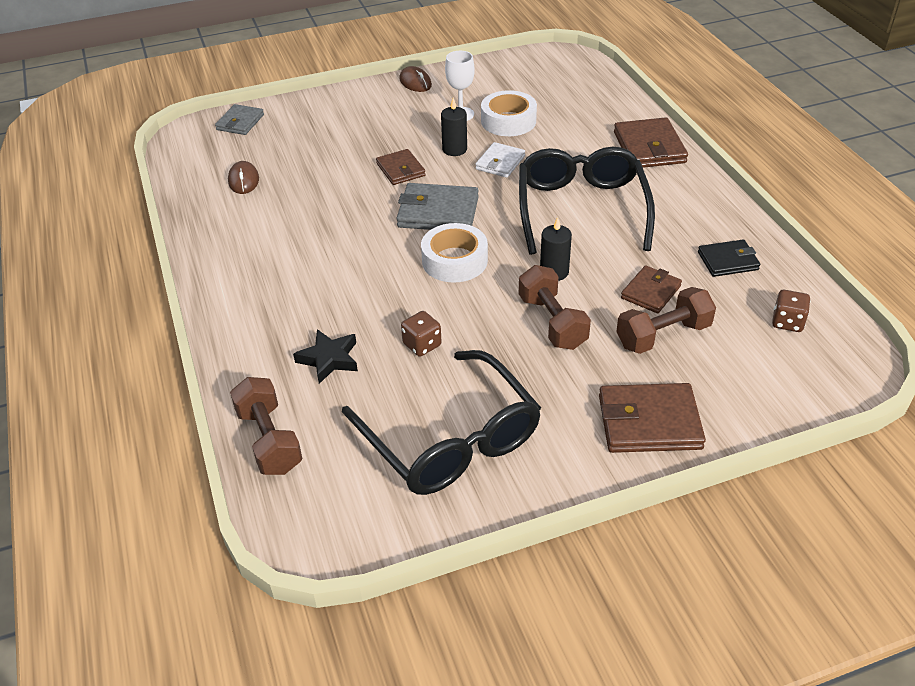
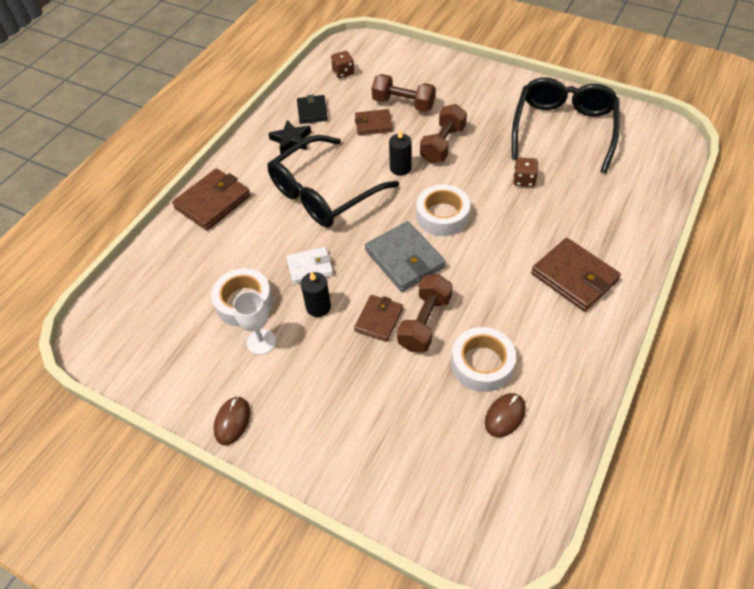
camera: 130 degrees left, 10 degrees up
(240, 122) = (436, 515): grey wallet -> none
(269, 440) = (656, 187): brown dumbbell -> brown dumbbell (424, 322)
(291, 194) = (482, 364): none -> white tape
(329, 359) = (584, 208): black star -> black star (291, 140)
(649, 422) = (467, 80): brown wallet -> brown wallet (574, 277)
(728, 261) = (312, 111): black wallet -> black wallet turned 45 degrees clockwise

